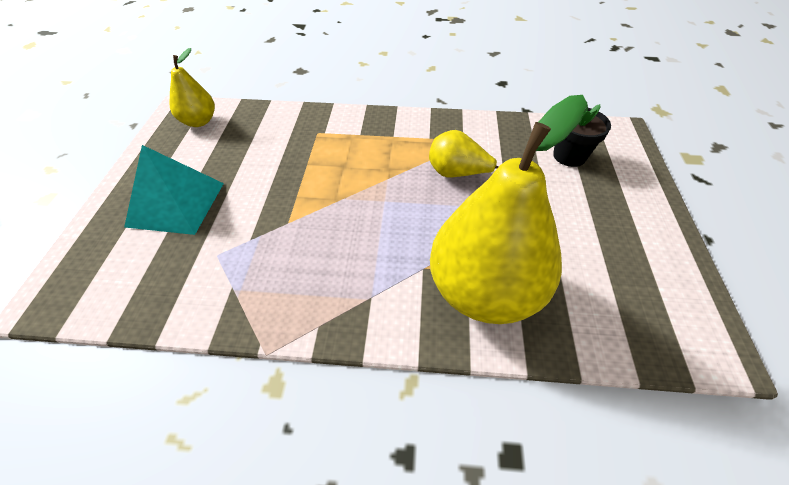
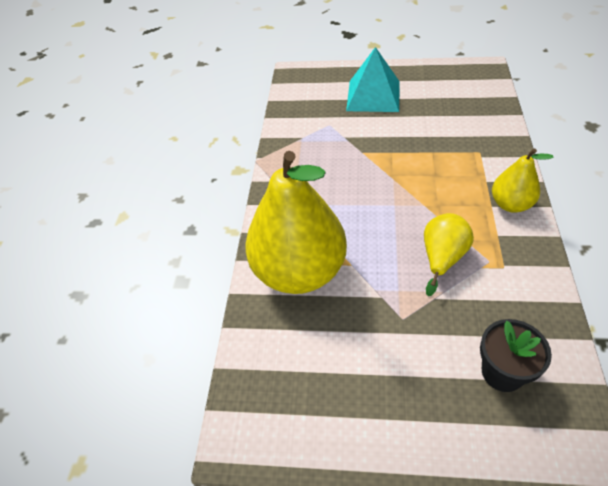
camera: 95 degrees right, 0 degrees up
(199, 121) = (471, 81): yellow pear -> yellow pear (510, 204)

